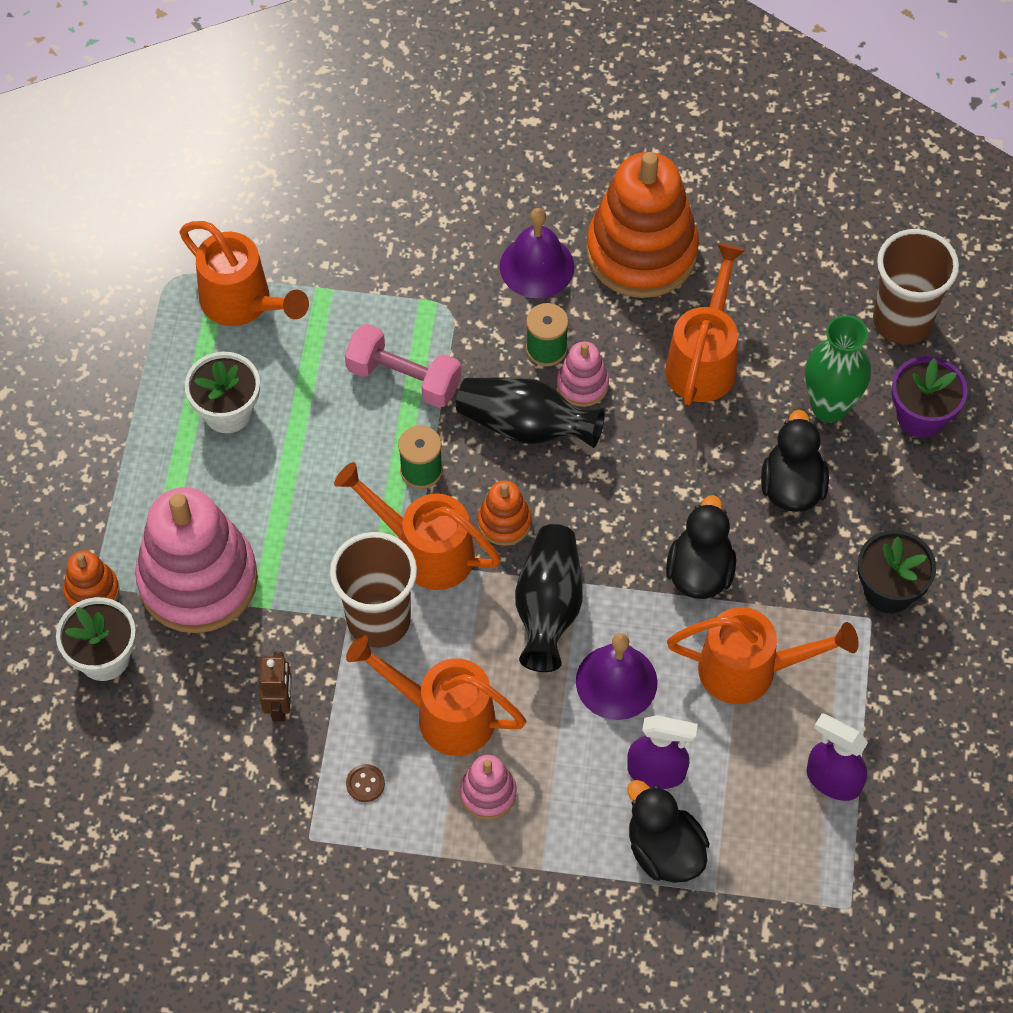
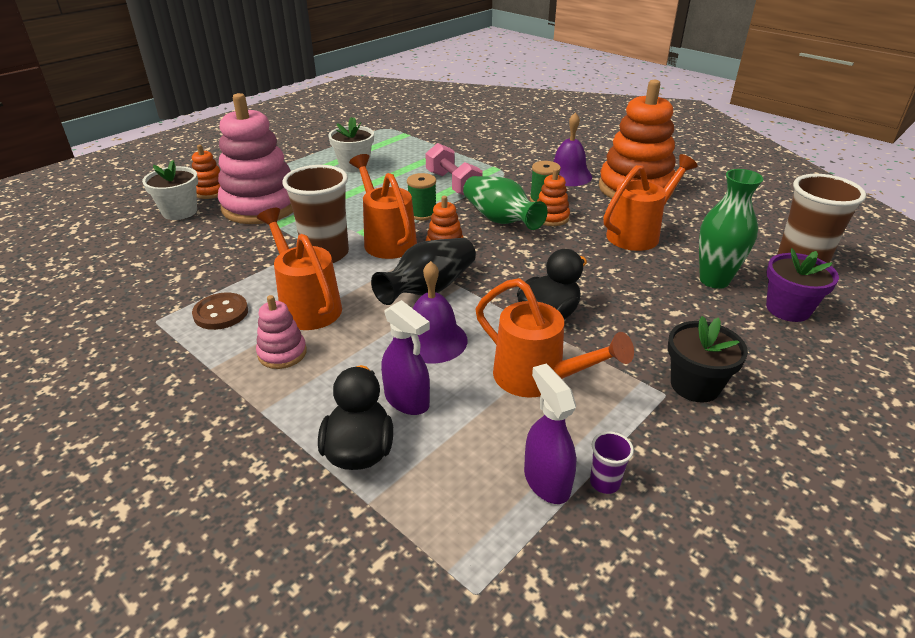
camera: 35 degrees right, 25 degrees down
(243, 303) = (406, 142): orange watering can -> none
(280, 705) = (228, 262): brown robot -> none
(365, 784) = (221, 313): brown button -> brown button, size x1.73
(526, 426) = (500, 220): black vase -> green vase
(582, 384) = (551, 217): pink stacking toy -> orange stacking toy
(792, 486) = (655, 303): black duck -> none
(876, 752) = (604, 482): none -> purple cup

